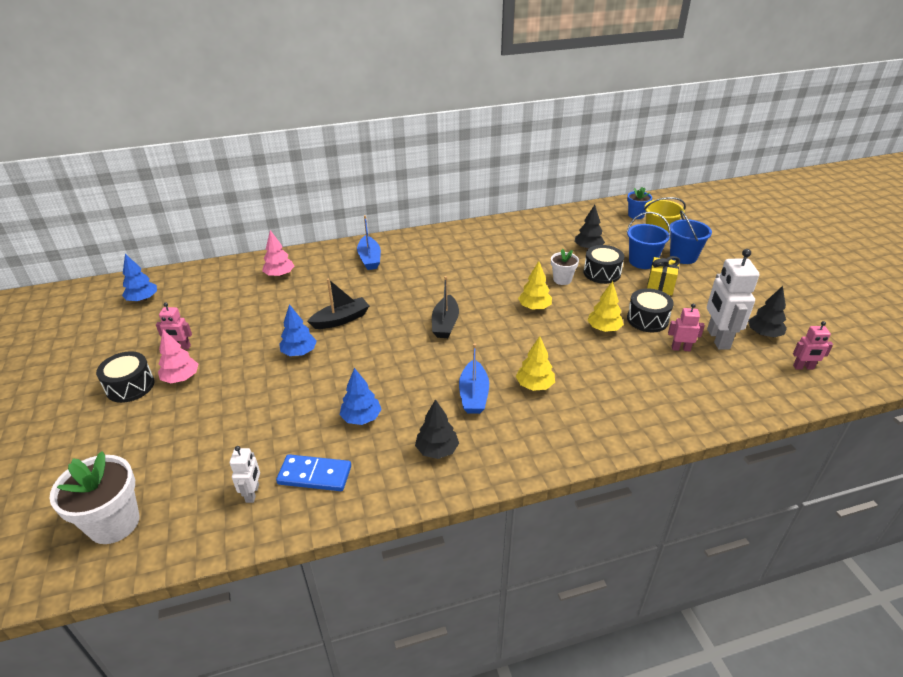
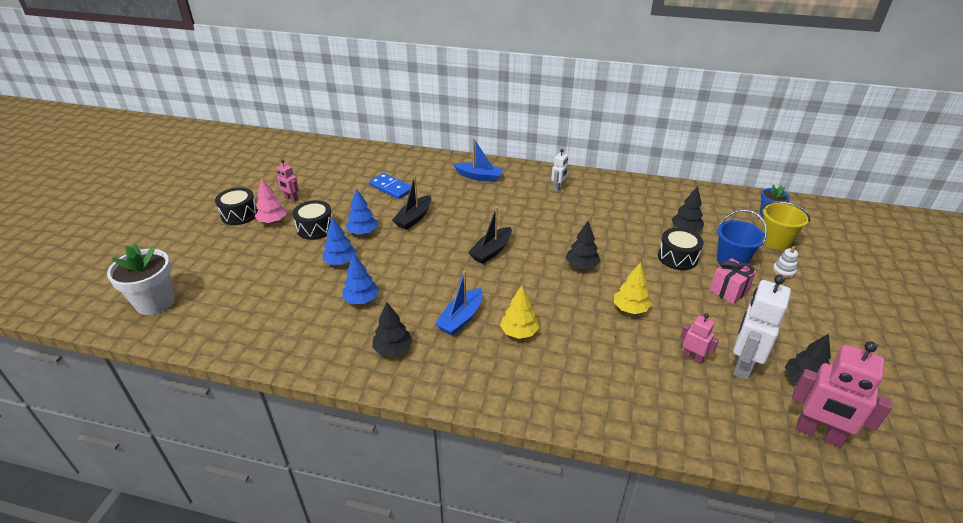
camera: 30 degrees right, 0 degrees up
(143, 299) = (297, 156): blue tree -> blue tree (340, 262)
(252, 493) = (245, 321): white robot -> white robot (558, 187)
(279, 275) = (401, 168): pink tree -> none
(315, 475) = (294, 327): blue domino -> blue domino (391, 188)
(341, 319) = (414, 218): black boat -> black boat turned 120 degrees clockwise
(369, 259) = (479, 177): blue boat -> blue boat turned 90 degrees counterclockwise
(534, 307) = (581, 265): yellow tree -> black tree
(562, 279) = (631, 250): white flower pot -> none
(647, 319) = (683, 317): black drum -> black drum (315, 228)
(660, 286) = (728, 291): yellow gift -> pink gift
(683, 257) = (783, 271): blue bucket -> white stacking toy
(803, 367) = (818, 433): pink robot -> pink robot, size x1.90

